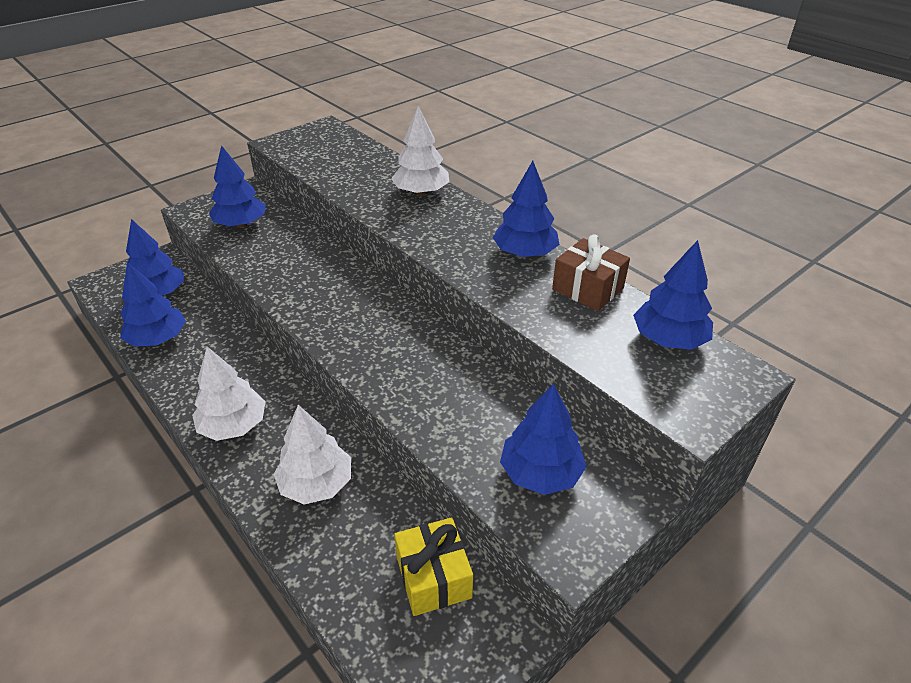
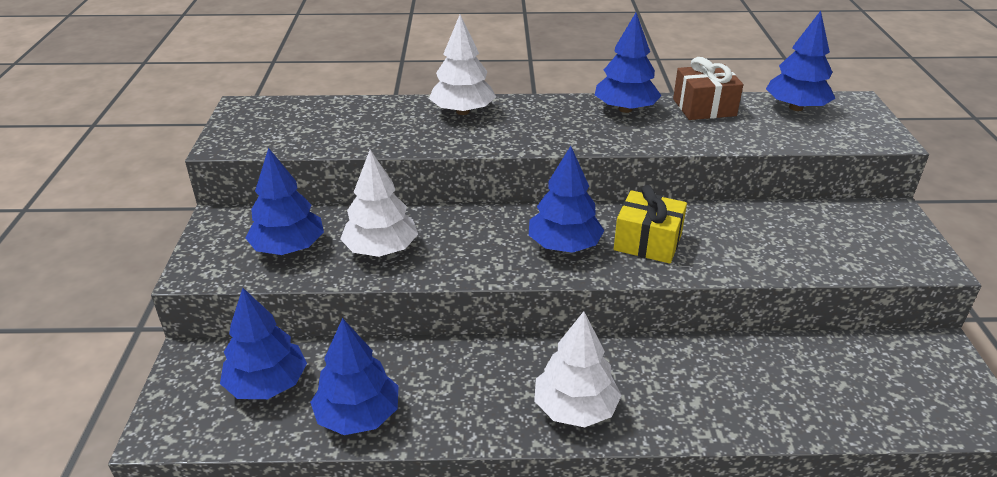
camera: 50 degrees left, 5 degrees down
(316, 483) = (707, 384): white tree -> white tree (381, 249)
(433, 577) = (864, 362): yellow gift -> yellow gift (647, 242)
(540, 473) = (843, 239): blue tree -> blue tree (564, 246)

